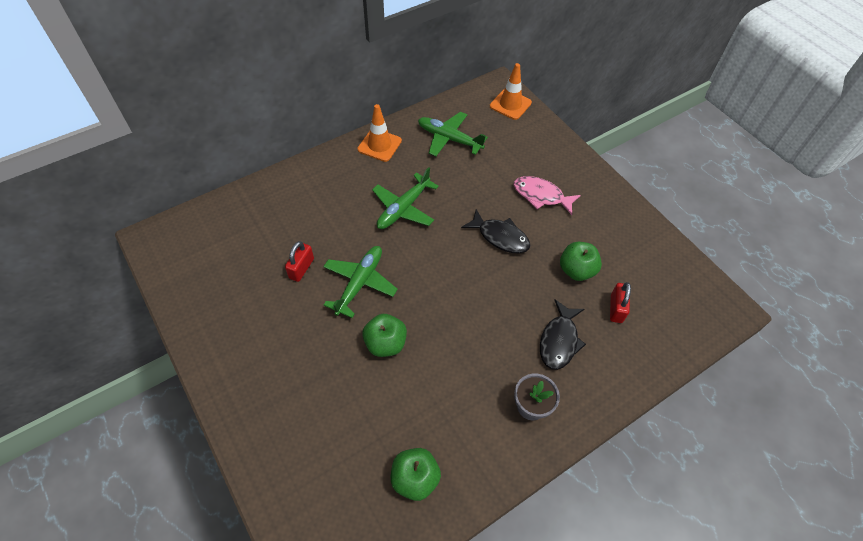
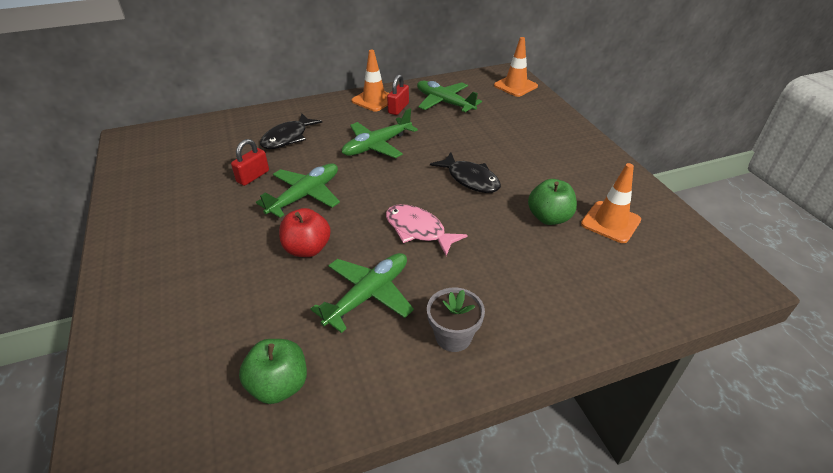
camera: 15 degrees right, 15 degrees down
(385, 343) = (307, 249): green apple -> red apple
(453, 381) = (368, 295): none -> green plane
(541, 196) = (526, 153): pink fish -> pink fish (418, 230)
(559, 341) = (509, 278): black fish -> black fish (288, 138)
(616, 308) = (589, 258): red padlock -> red padlock (398, 108)
(626, 266) = (610, 222): none -> orange traffic cone

